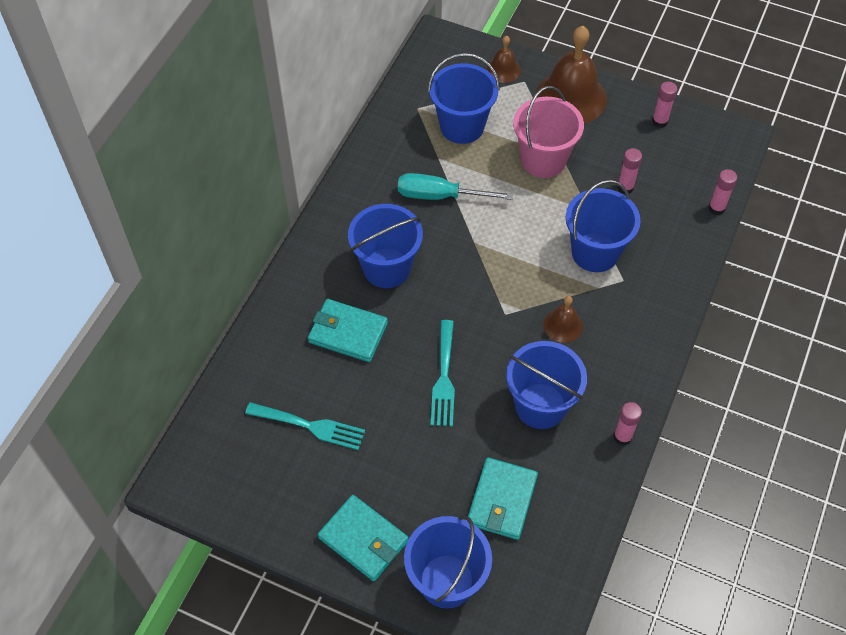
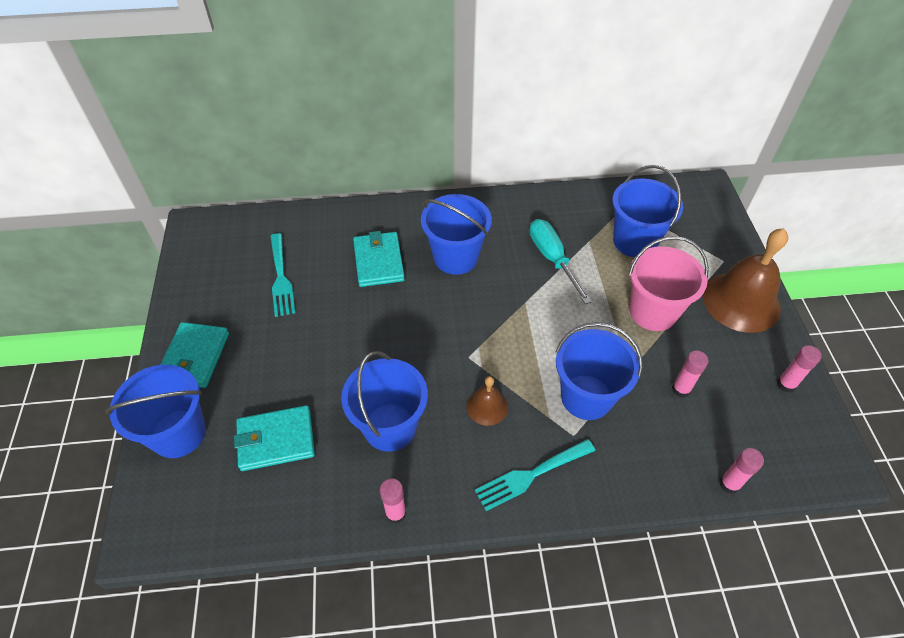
camera: 60 degrees right, 5 degrees down
(444, 378) = (375, 342): turquoise fork -> turquoise fork (531, 475)
(503, 70) = (720, 241): brown bell -> none

